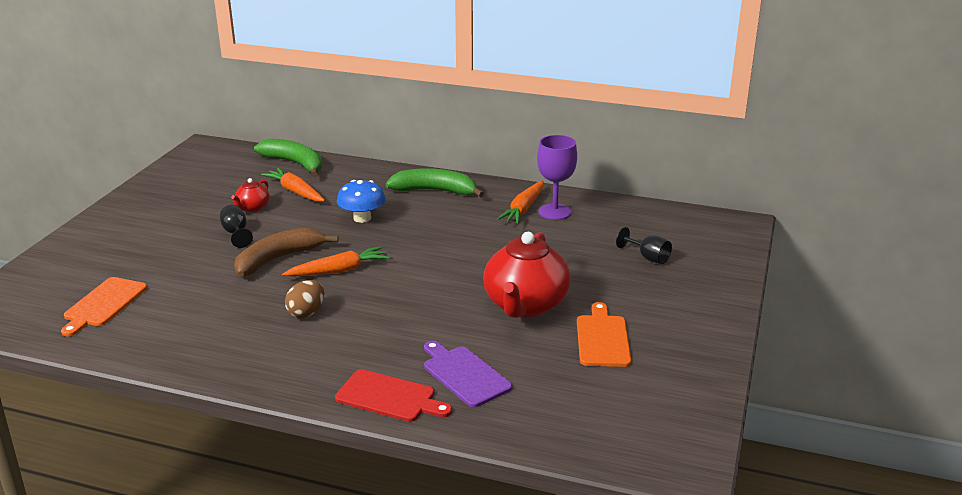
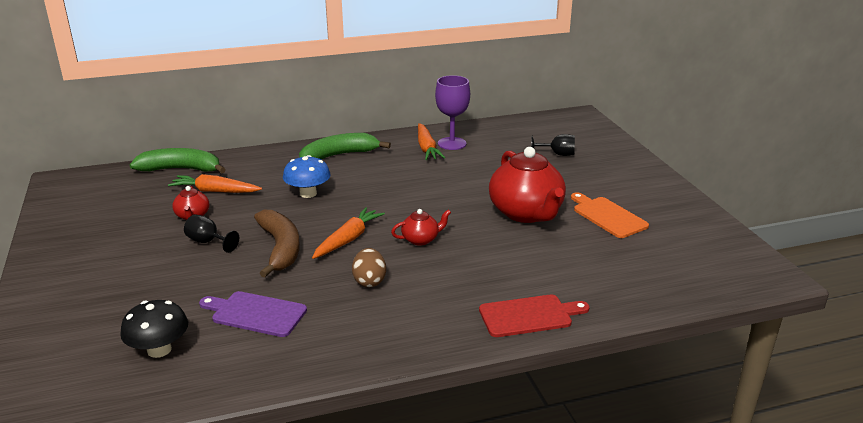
camera: 35 degrees left, 0 degrees up
(104, 304) = (159, 350): orange cutting board -> black mushroom
(278, 259) = (280, 248): brown banana -> brown banana turned 150 degrees clockwise
(396, 293) = (421, 239): none -> red teapot
(464, 374) = (556, 277): purple cutting board -> purple cutting board (255, 314)

